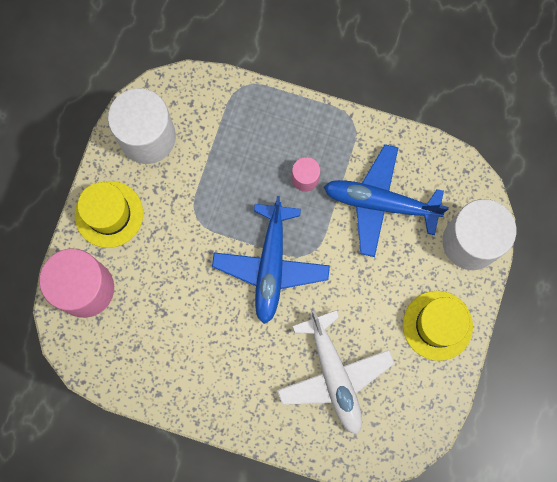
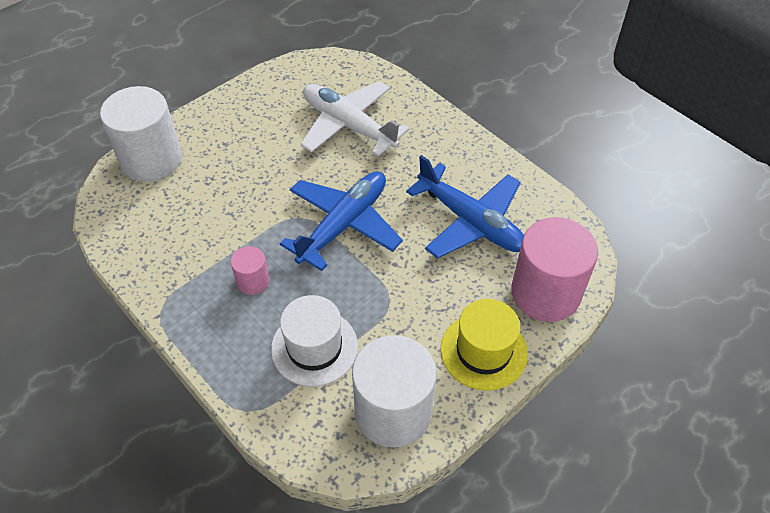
camera: 150 degrees left, 25 degrees down
(227, 152) = (314, 347): none -> white hat
(334, 375) = (348, 125): white plane -> white plane turned 60 degrees counterclockwise
(380, 203) = (201, 225): blue plane -> blue plane (471, 222)
(437, 325) = (235, 119): yellow hat -> none

